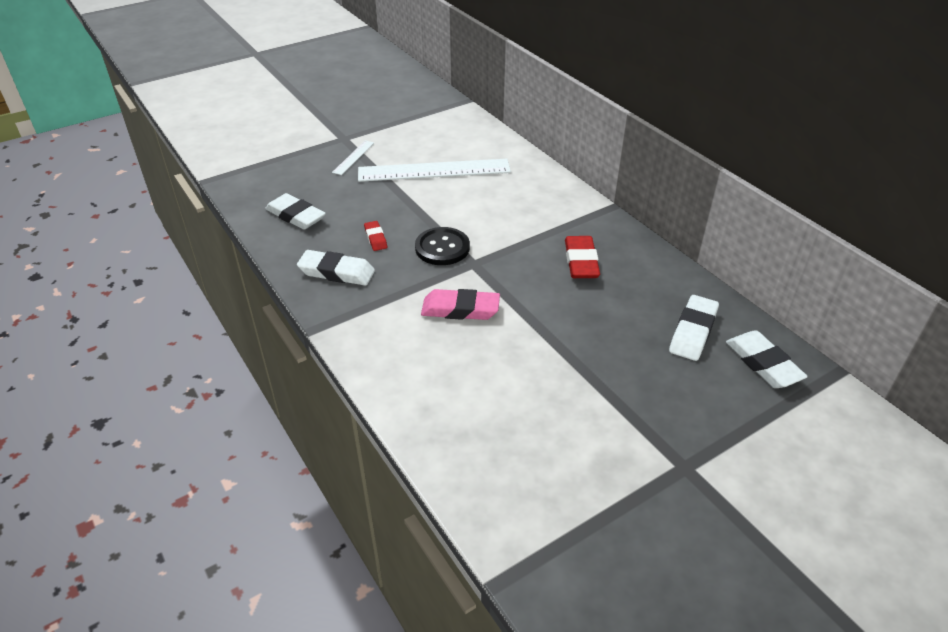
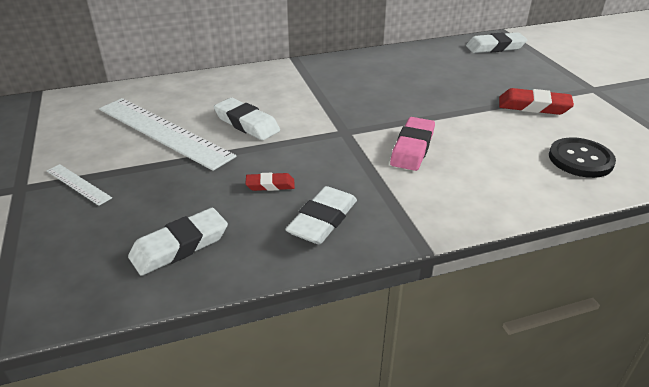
camera: 75 degrees left, 5 degrees down
(434, 170) = (163, 132): white ruler -> white ruler turned 60 degrees counterclockwise
(442, 248) = (311, 145): black button -> black button (580, 159)
(581, 261) = (364, 83): red eraser -> red eraser (533, 106)
(693, 332) = (460, 60): white eraser -> white eraser (246, 123)

